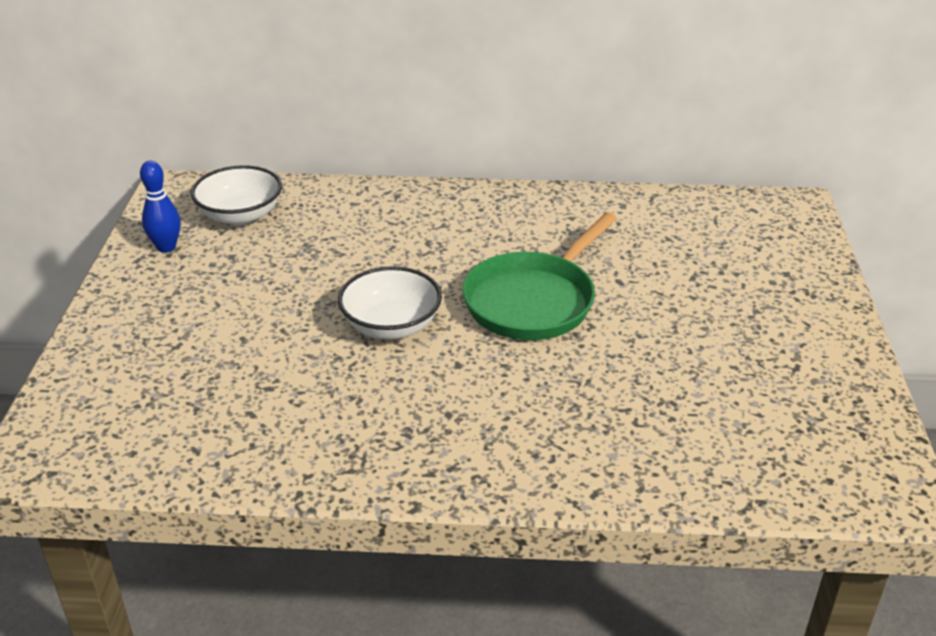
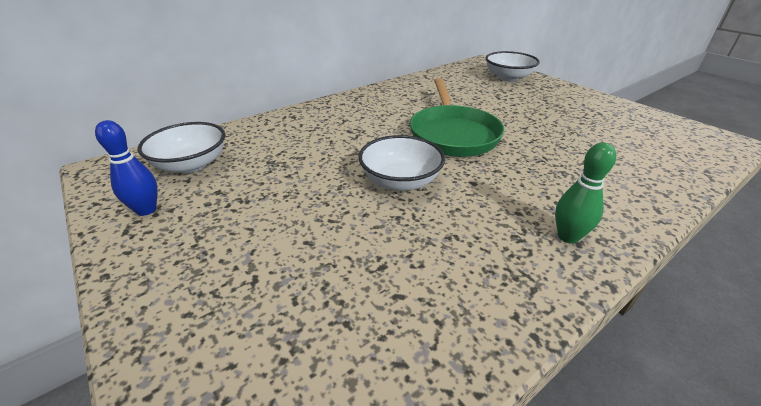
camera: 40 degrees left, 0 degrees up
(452, 457) = (568, 236): none -> green bowling pin
(776, 251) = (508, 77): none -> white bowl

